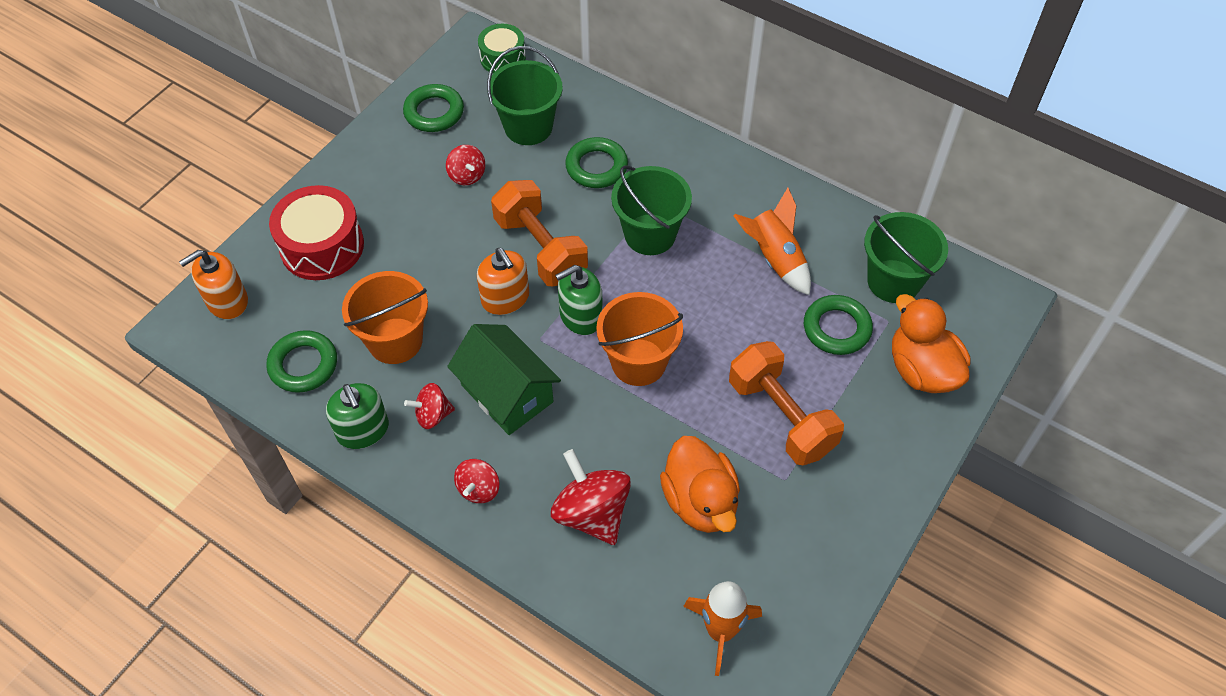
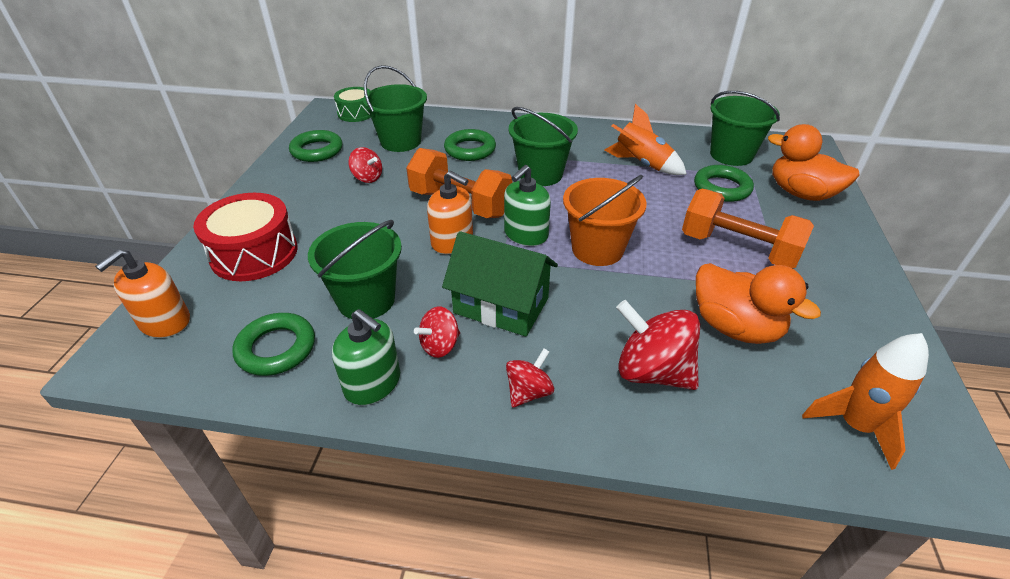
camera: 25 degrees left, 15 degrees down
(395, 341) = (366, 300): orange bucket -> green bucket
(479, 489) = (529, 392): red spinning top -> red spinning top turned 135 degrees counterclockwise

